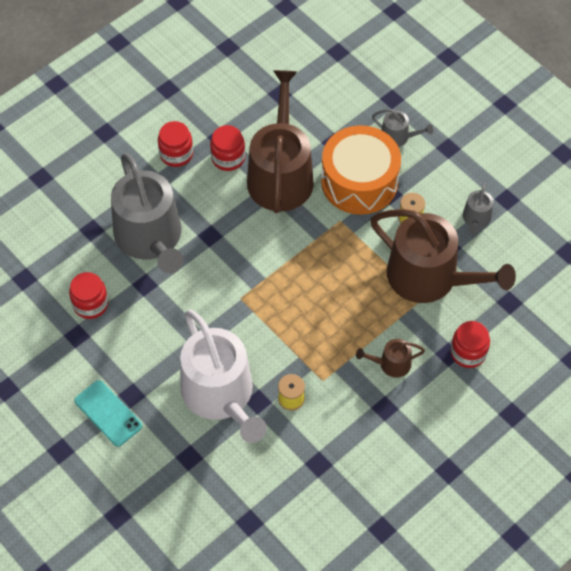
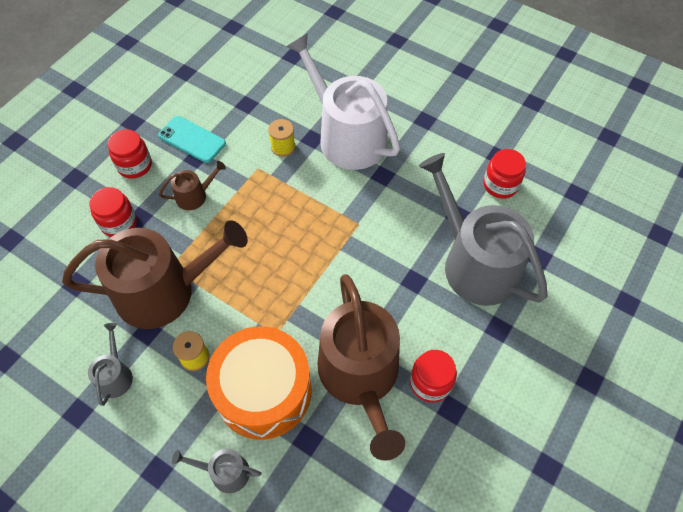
camera: 165 degrees right, 0 degrees up
(108, 413) = (438, 103): turquoise phone -> turquoise phone (192, 139)
(176, 154) = (493, 372): red jar -> red jar (135, 165)
(430, 277) = (164, 291): brown watering can -> brown watering can turned 150 degrees clockwise

